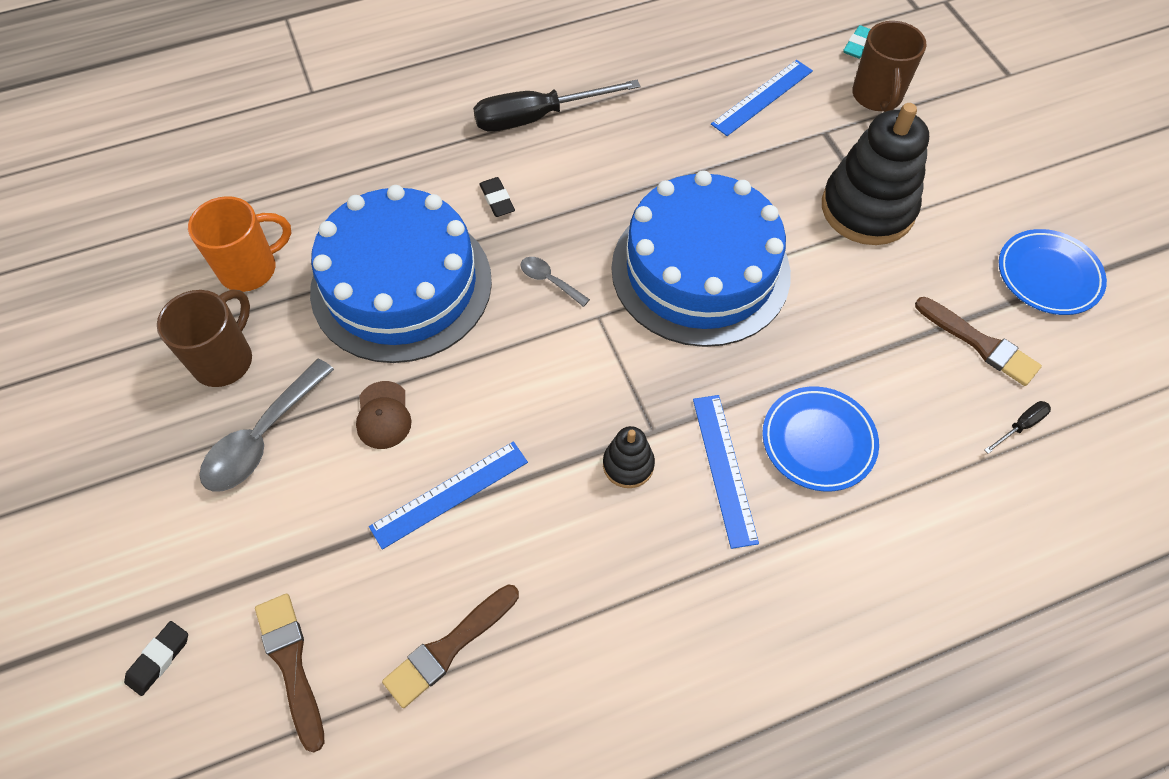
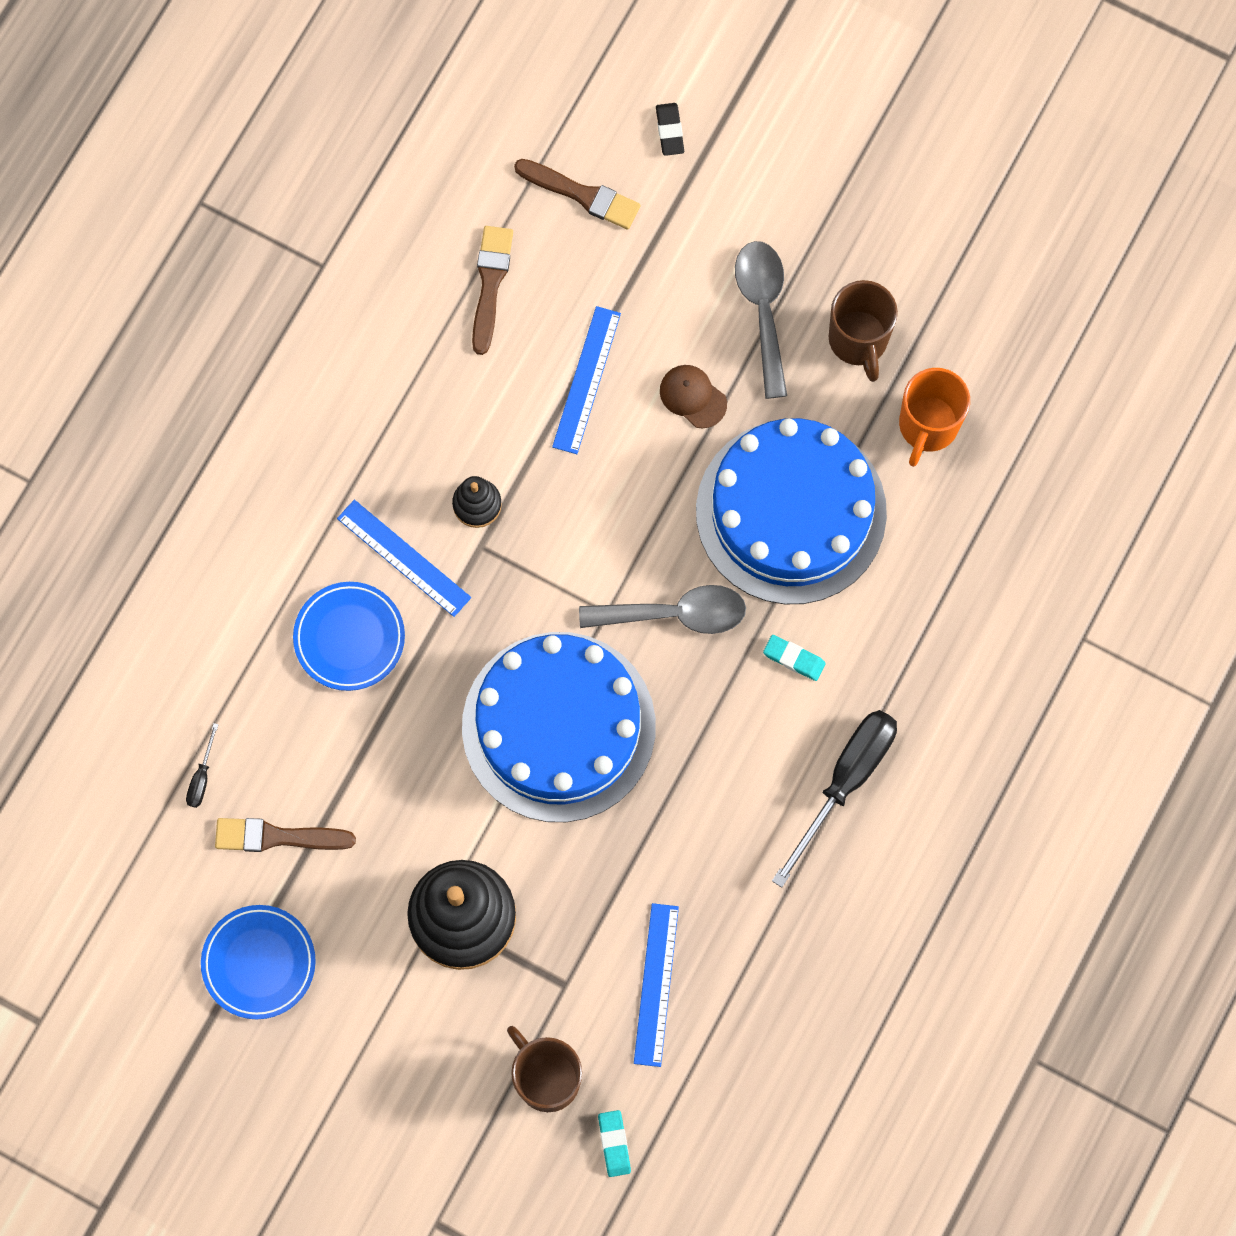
camera: 140 degrees right, 15 degrees up
(497, 200) = (794, 658): black eraser -> turquoise eraser
(549, 281) = (675, 614): grey spoon -> grey spoon, size x1.91

